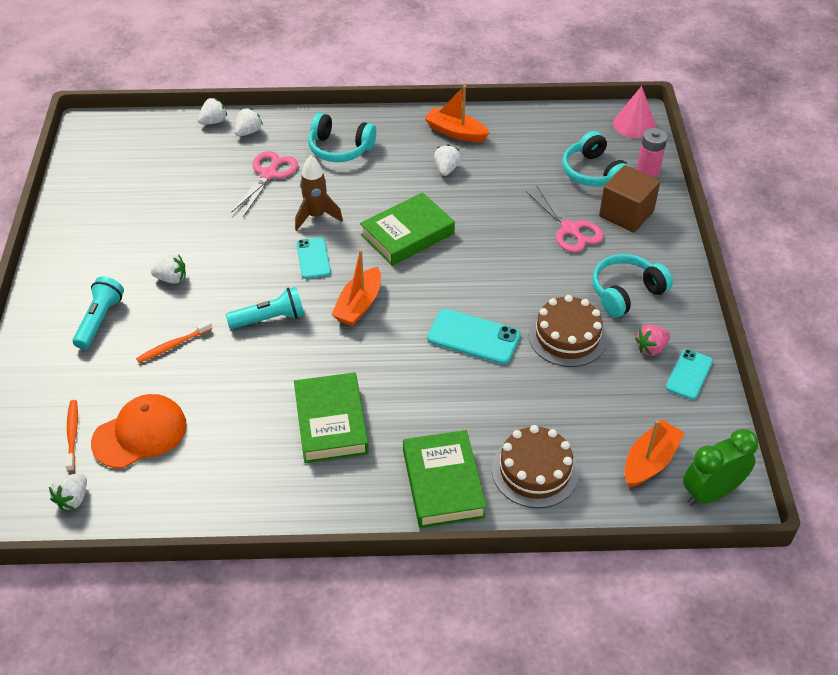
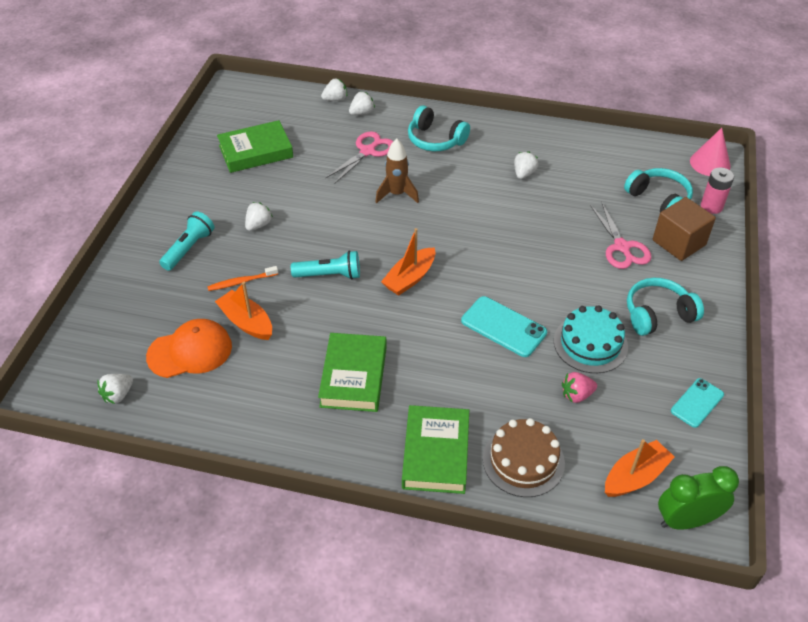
camera: 15 degrees right, 0 degrees up
(72, 434) = (135, 340): orange toothbrush -> none
(171, 279) = (258, 225): white strawberry -> white strawberry turned 75 degrees counterclockwise
(313, 258) = (383, 230): turquoise phone -> none
(407, 234) = (472, 224): green book -> green book (256, 151)
(455, 132) = (542, 143): orange boat -> orange boat (246, 322)
(567, 336) = (590, 344): brown cake -> turquoise cake
(593, 173) = (658, 200): turquoise headphones -> turquoise headphones turned 150 degrees clockwise
(651, 348) = (667, 370): pink strawberry -> pink strawberry (576, 395)

